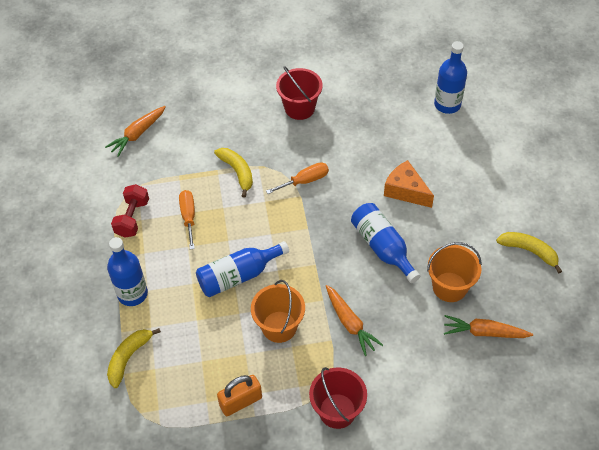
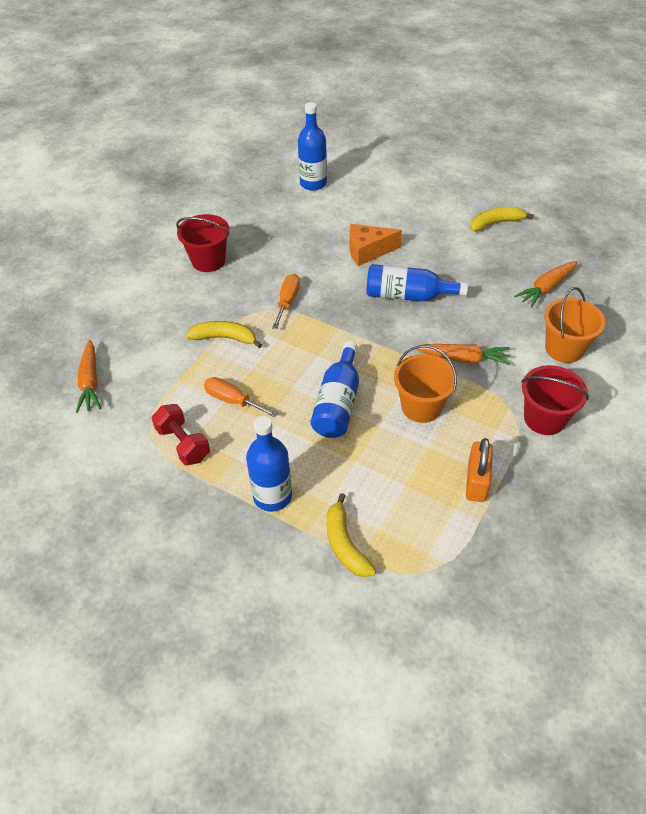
camera: 50 degrees left, 5 degrees down
(449, 287) = (485, 281): orange bucket -> orange bucket (564, 349)

